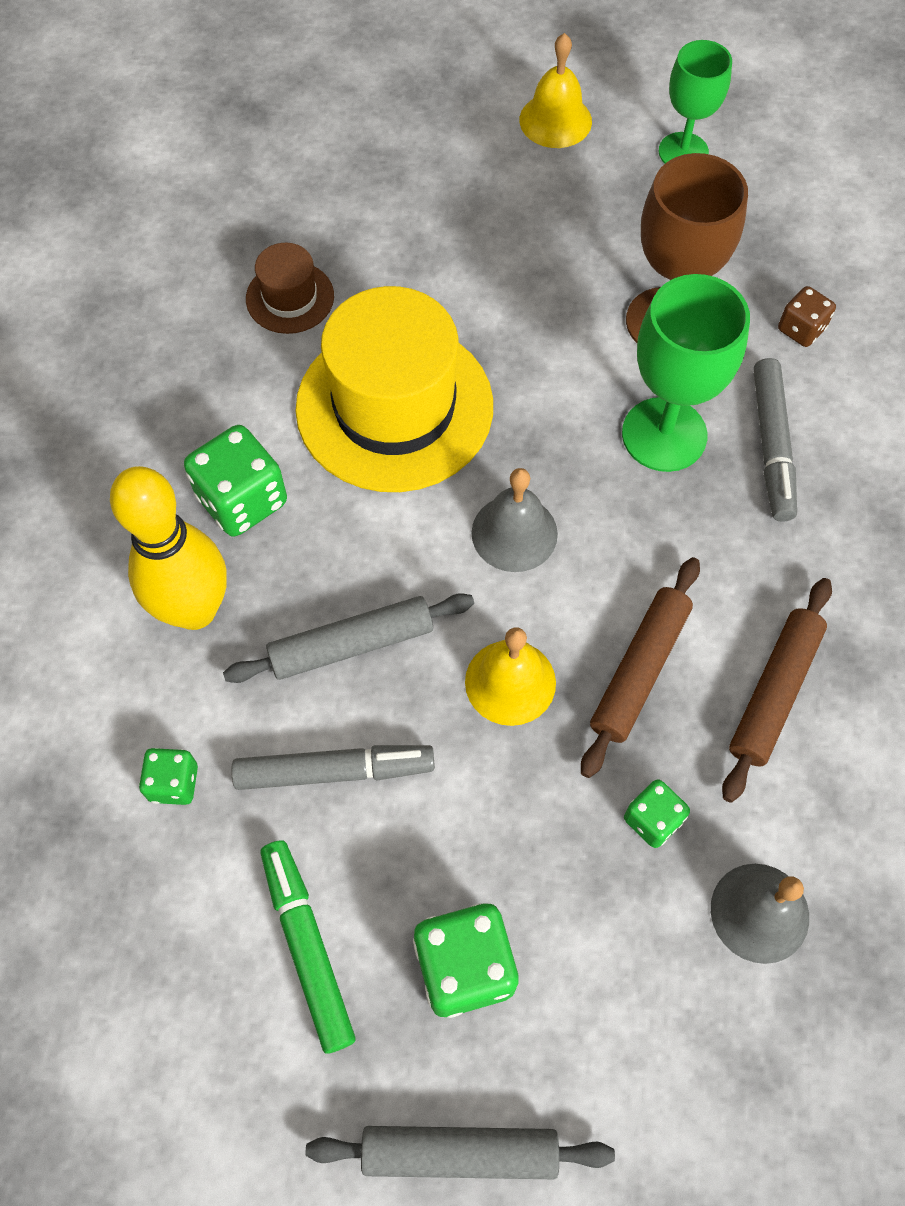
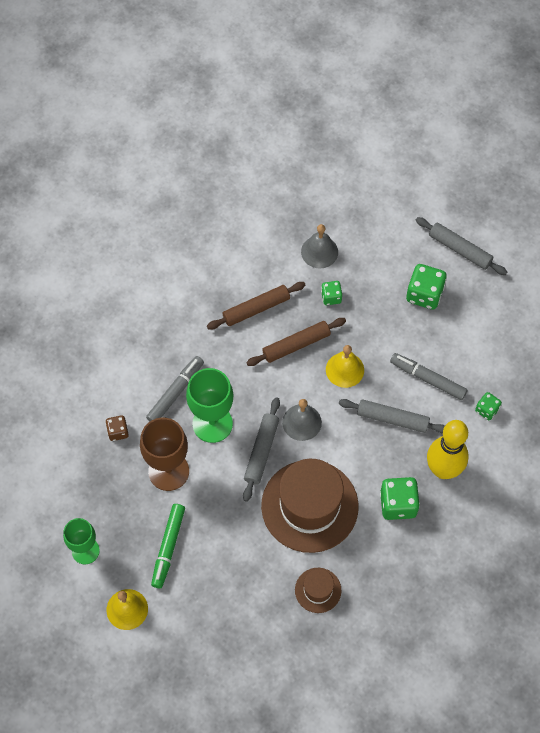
camera: 145 degrees left, 0 degrees up
(307, 947) = (471, 330): green marker -> green marker (168, 547)
(394, 407) = (309, 506): yellow hat -> brown hat
(544, 442) = (261, 451): none -> grey rolling pin

